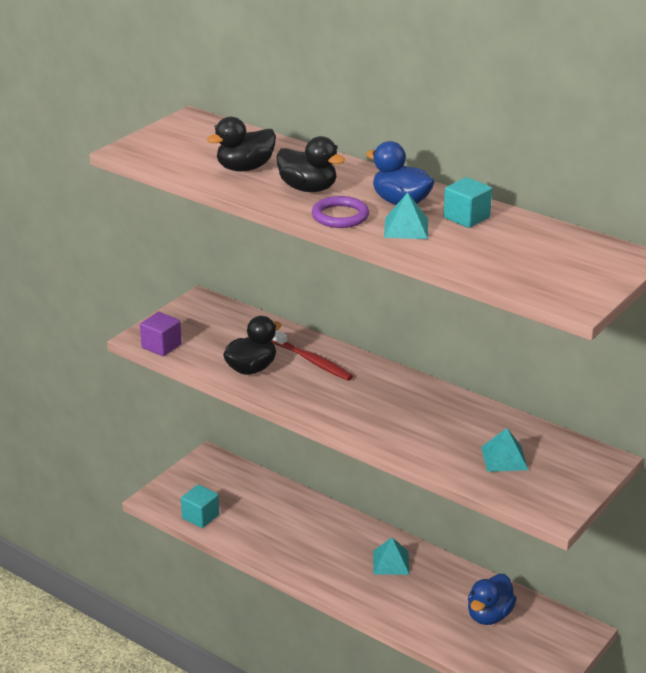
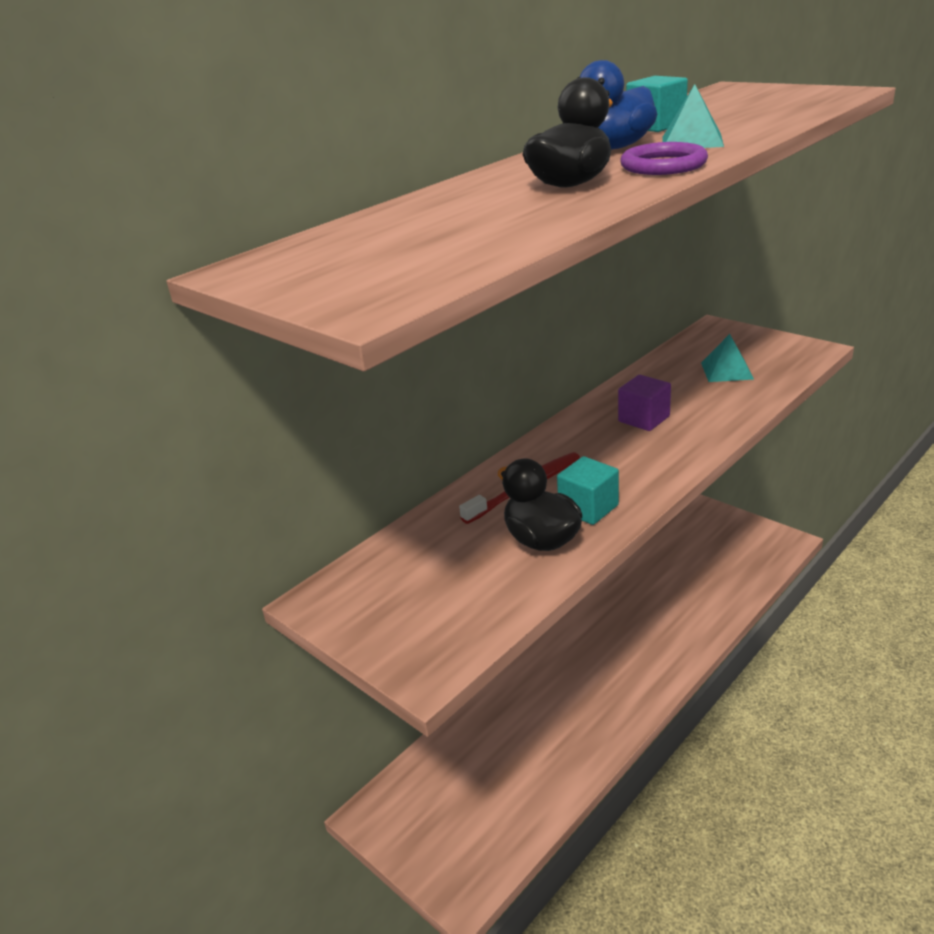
camera: 80 degrees left, 0 degrees up
(161, 346) = (460, 641): purple cube -> purple cube (644, 419)
(200, 517) = (514, 824): turquoise cube -> turquoise cube (588, 508)
(245, 168) = (486, 219): black duck -> none
(391, 562) = (611, 629): turquoise pyramid -> none
(489, 615) = (691, 563): blue duck -> none

